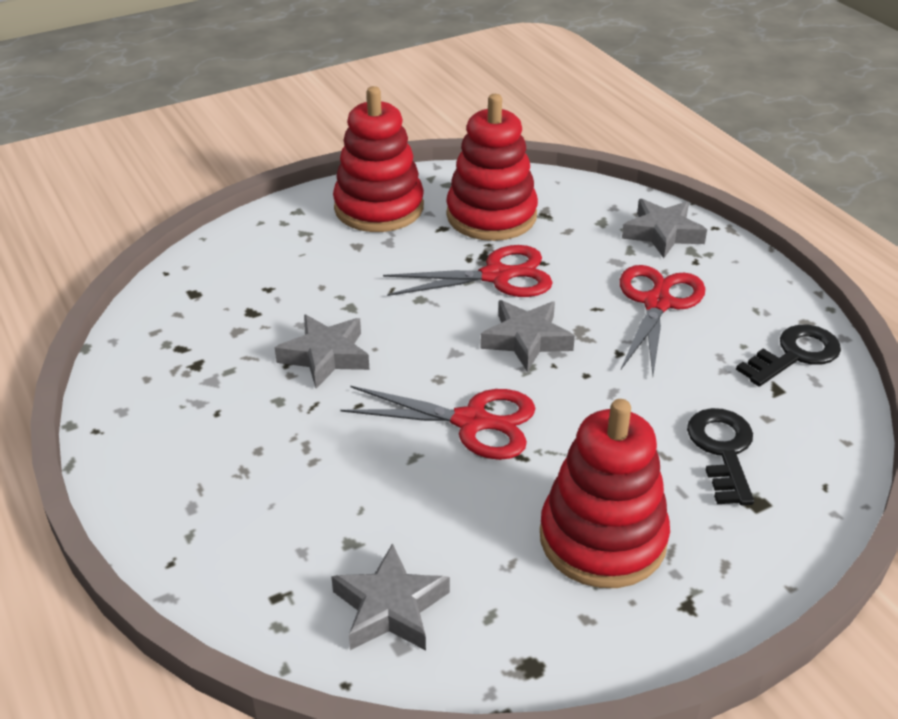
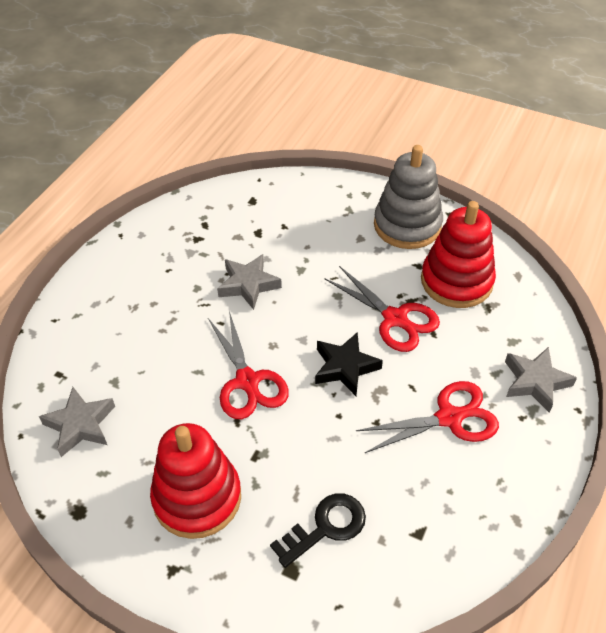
camera: 55 degrees right, 10 degrees up
(379, 208) = (407, 225): red stacking toy -> grey stacking toy
(526, 340) = (345, 367): grey star -> black star
(795, 355) = (468, 528): black key -> none

